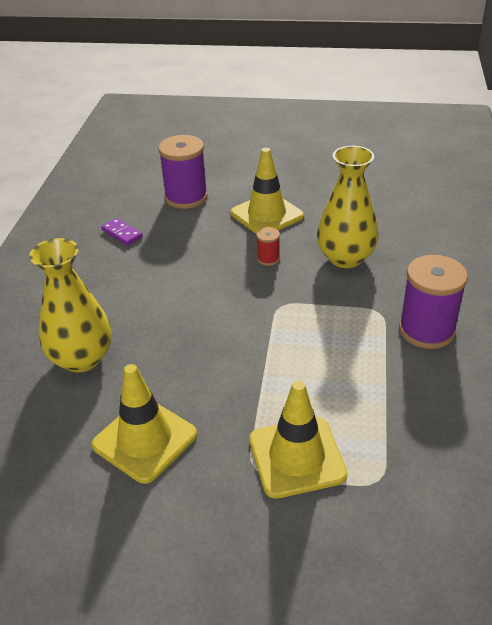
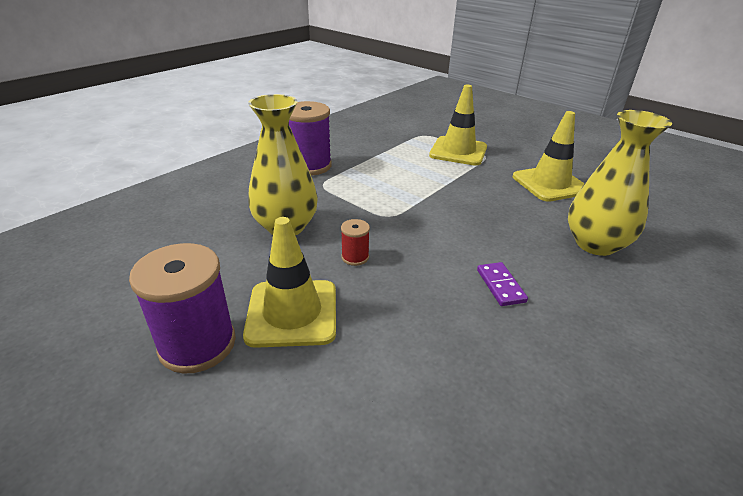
camera: 150 degrees left, 5 degrees down
(122, 233) = (516, 385): purple domino -> purple domino (500, 286)
(186, 197) = (368, 416): purple spool -> purple spool (197, 344)

